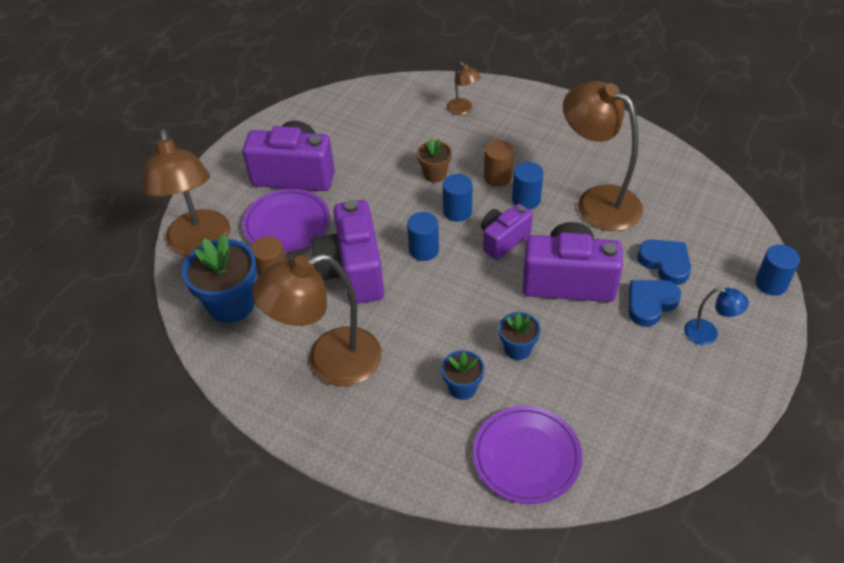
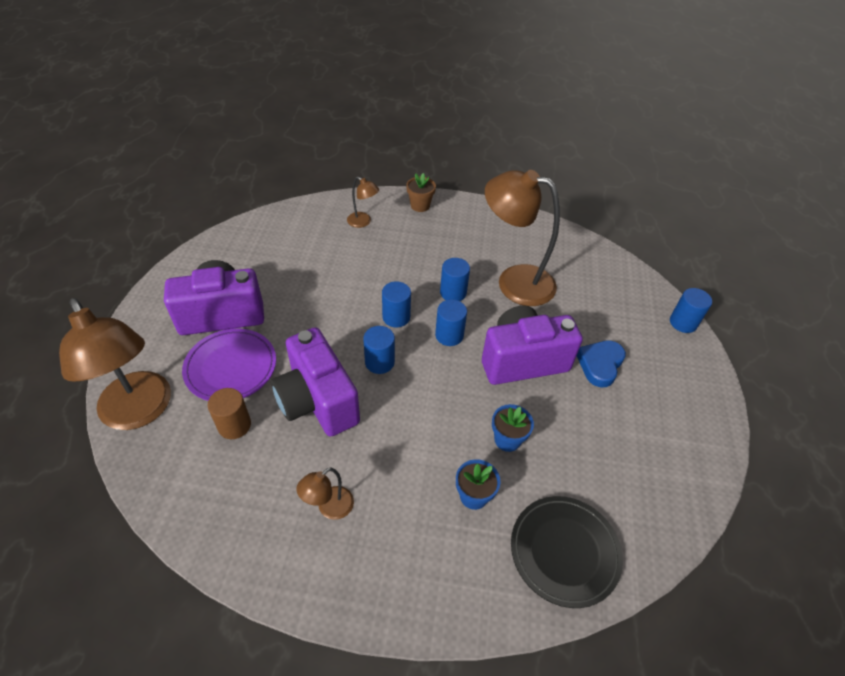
camera: 25 degrees left, 0 degrees up
(231, 304) = (198, 472): blue flower pot -> none
(329, 362) = (329, 508): brown lamp -> brown lamp, size x0.45
(435, 174) = (361, 286): brown flower pot -> brown flower pot (420, 206)
(497, 177) = (419, 277): brown cylinder -> none
(503, 240) = (449, 335): purple camera -> blue cylinder
(526, 457) = (564, 551): purple plate -> black plate
(665, 263) = (594, 324): blue heart -> none
(708, 334) = (658, 380): blue lamp -> none

